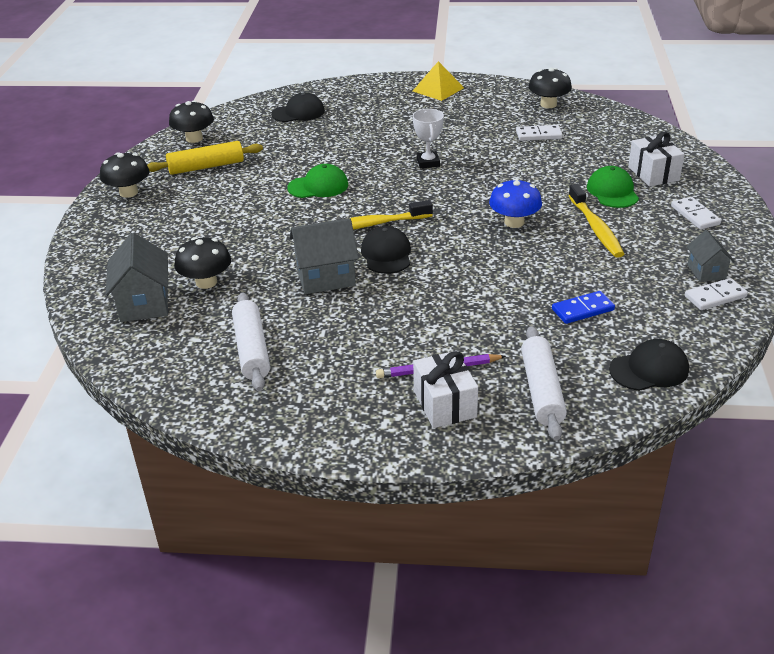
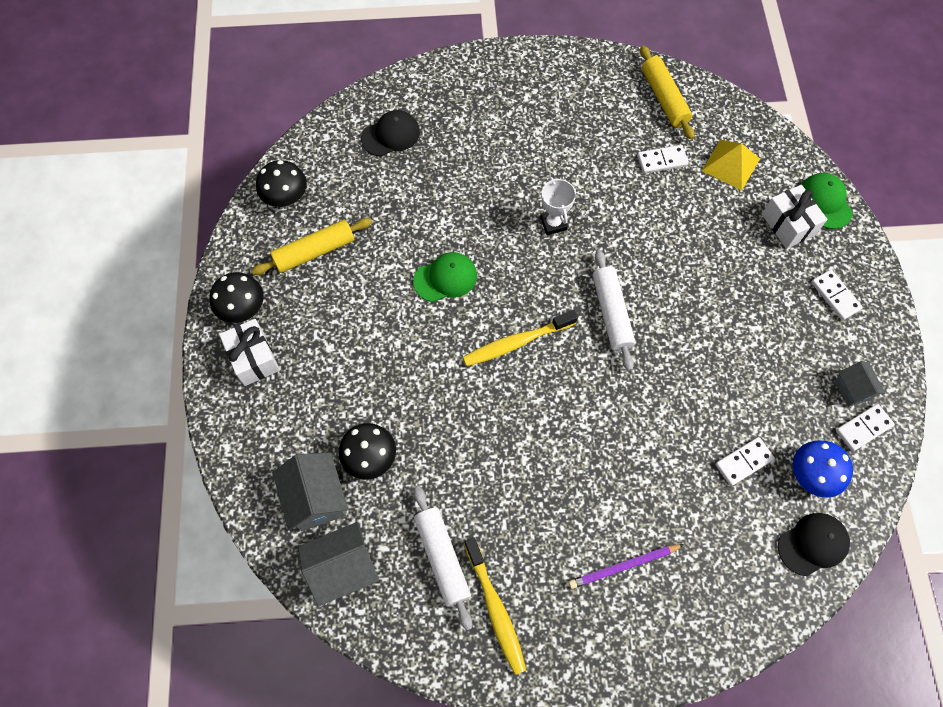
camera: 10 degrees left, 30 degrees up
(325, 277) = (488, 437): grey house -> grey house (343, 568)
(386, 254) = (541, 392): black cap -> none
(438, 89) = (538, 75): yellow pyramid -> yellow pyramid (730, 164)
(444, 404) = (638, 615): white gift -> white gift (254, 358)
(514, 222) = (659, 324): blue mushroom -> blue mushroom (812, 474)
(542, 390) = (721, 585): white rolling pin -> white rolling pin (611, 313)
(548, 104) = (664, 98): black mushroom -> yellow rolling pin
(583, 310) = (744, 462): blue domino -> white domino
(595, 228) = (741, 327): yellow toothbrush -> yellow toothbrush (495, 609)
(612, 191) = (750, 261): green cap -> green cap (825, 202)

